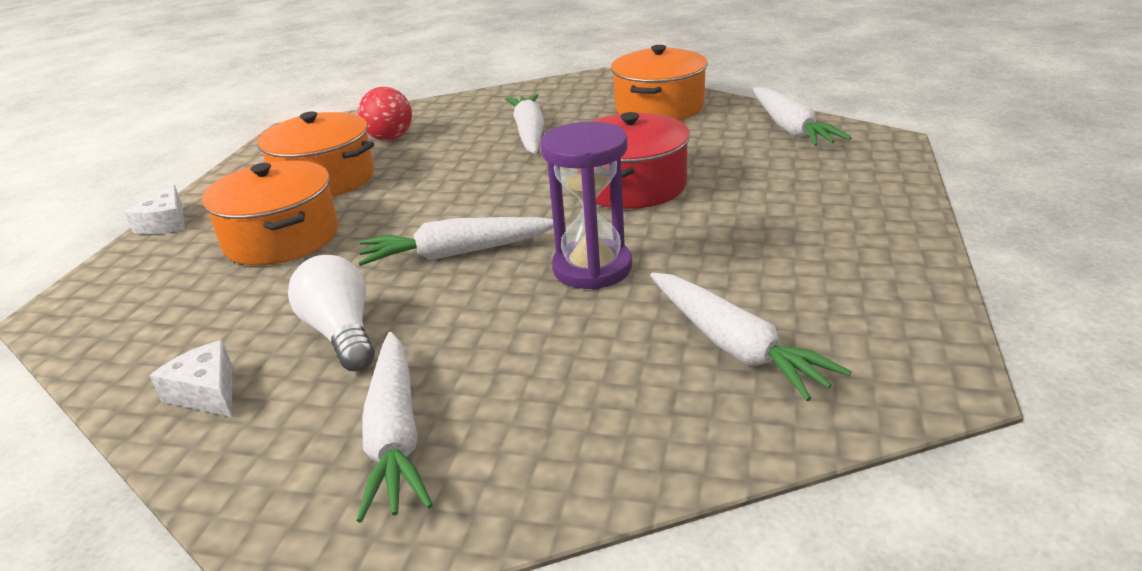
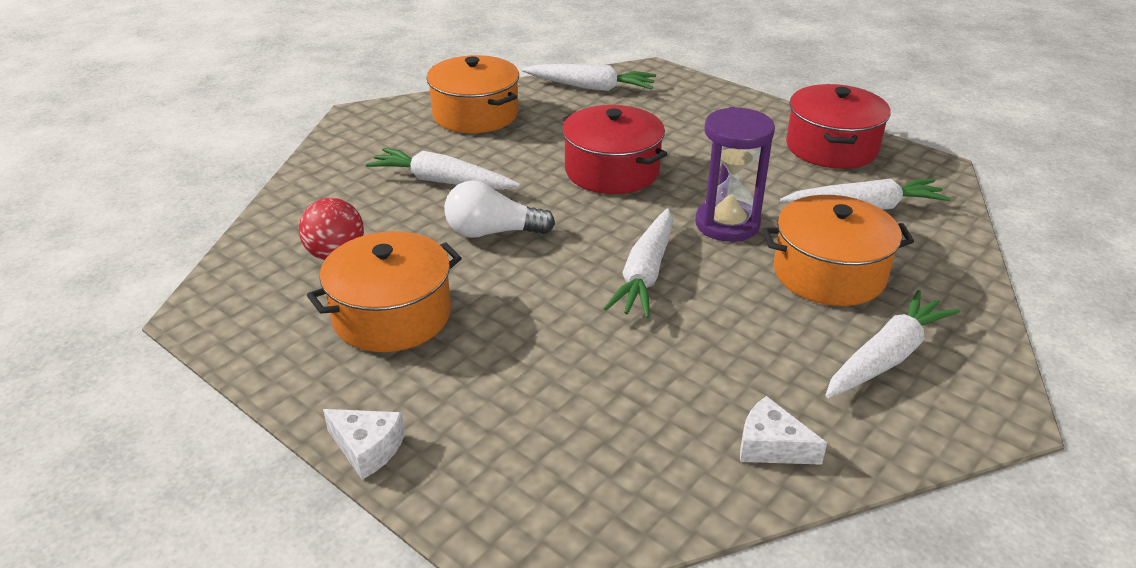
camera: 65 degrees left, 5 degrees up
(207, 392) = (771, 446): white cheese -> white cheese turned 45 degrees clockwise
(282, 238) = (509, 365): orange pot -> orange pot (829, 273)
(341, 333) = (730, 357): white light bulb -> white light bulb (492, 232)
(395, 436) = (887, 357): white carrot -> white carrot turned 60 degrees counterclockwise
(869, 287) = (831, 147): none -> red pot

